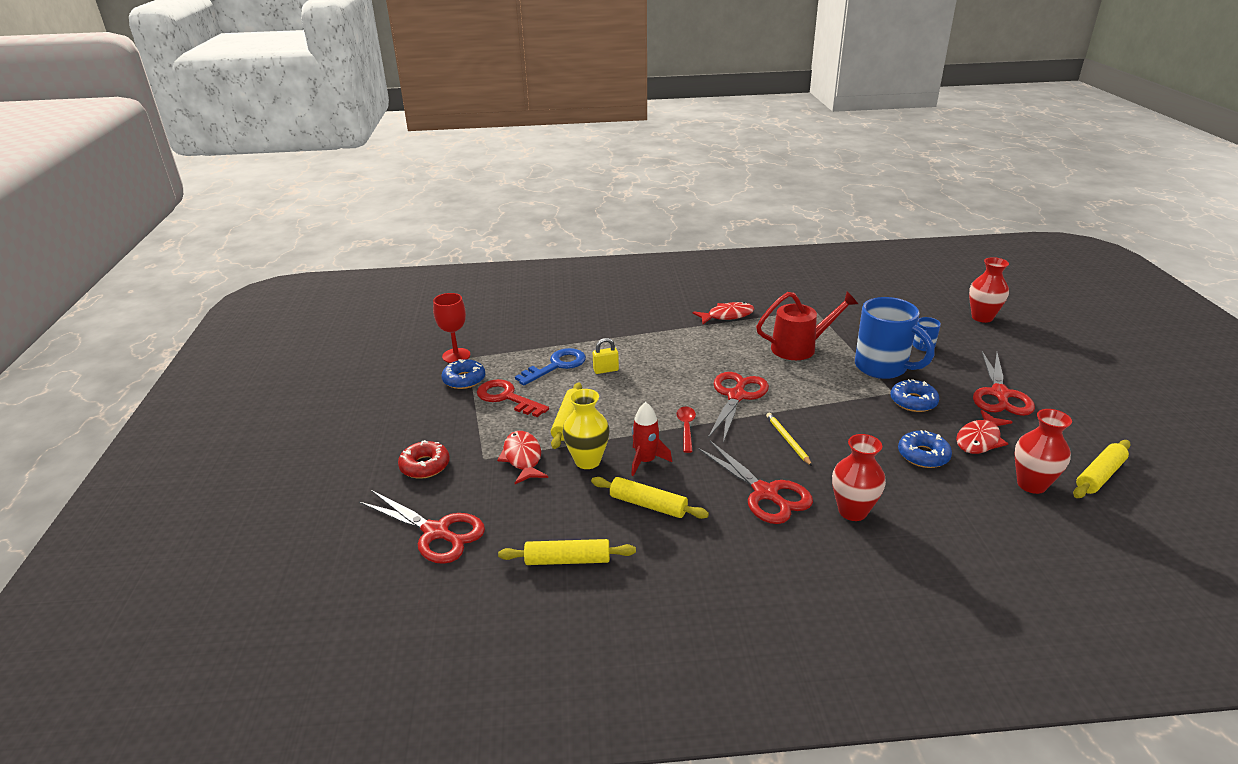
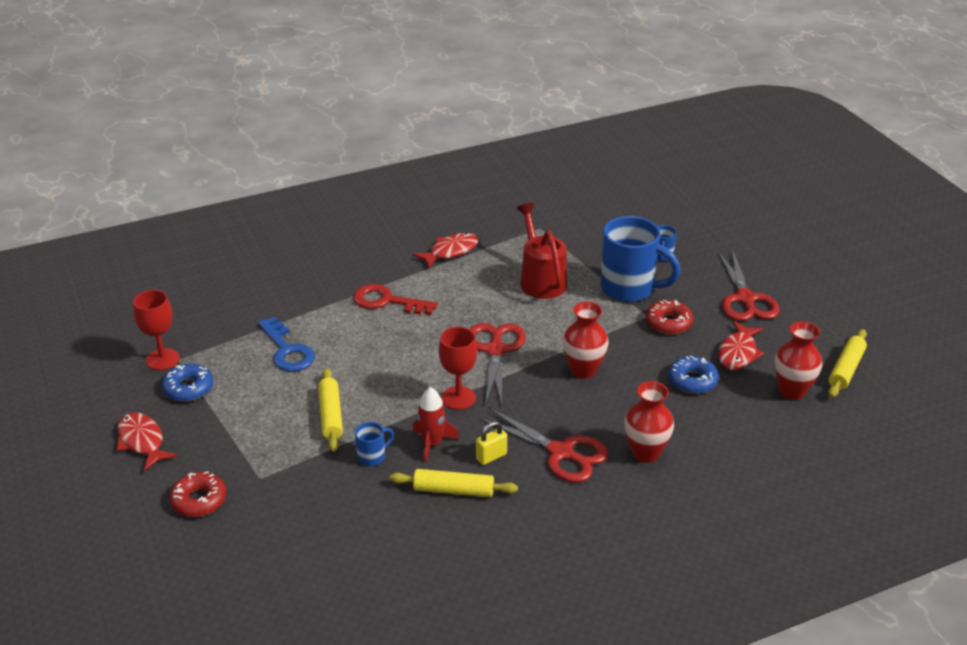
camera: 20 degrees left, 5 degrees up
(436, 532) = (251, 569): red scissors -> none
(507, 398) = (250, 401): red key -> red key (387, 301)
(523, 458) = (302, 468): red fish -> red fish (142, 441)
(556, 366) = (287, 350): blue key -> blue key turned 120 degrees clockwise
(567, 560) = (399, 565): yellow rolling pin -> none
(587, 461) = (372, 456): yellow vase -> blue mug
(606, 370) = (345, 345): yellow padlock -> yellow padlock (491, 456)
(686, 428) = (458, 398): red spoon -> red goblet
(787, 440) = (563, 391): yellow pencil -> none
(800, 348) = (541, 279): red watering can -> red watering can turned 75 degrees counterclockwise
(913, 401) = (668, 323): blue donut -> red donut
(982, 317) = (709, 210): red vase -> red vase (583, 370)

